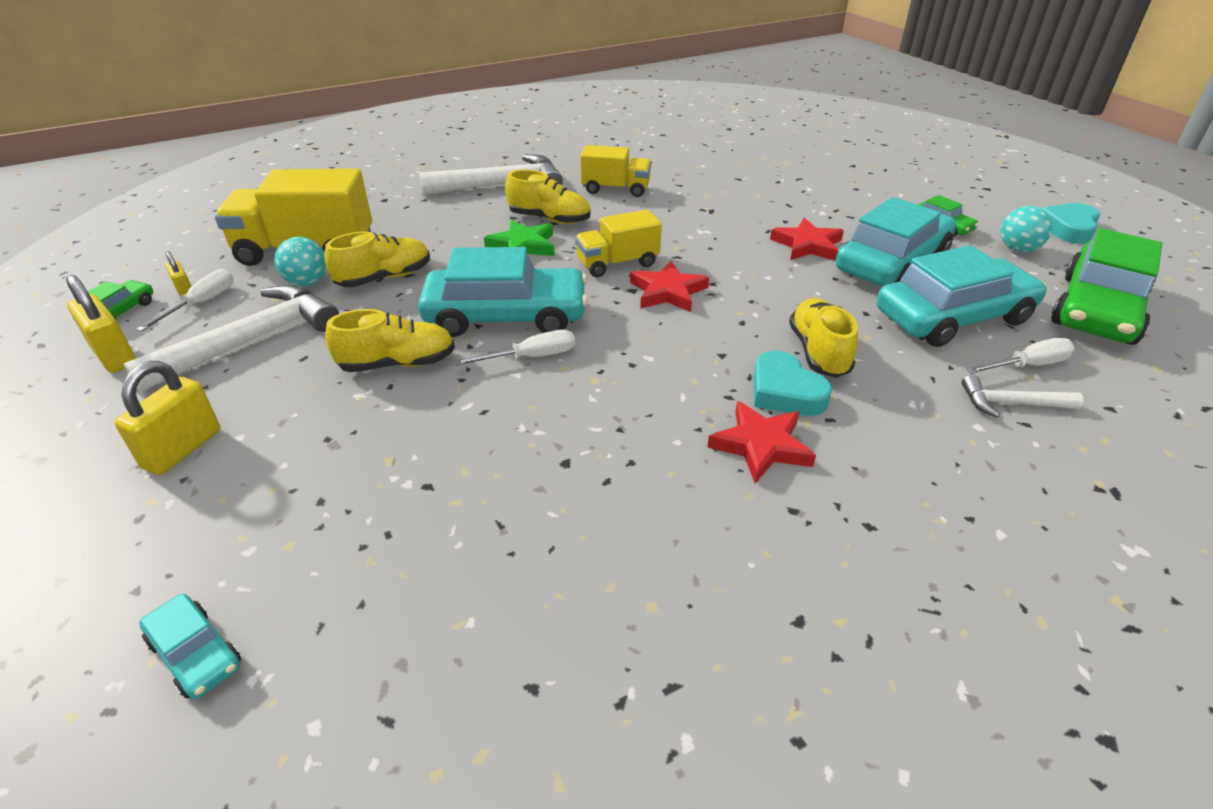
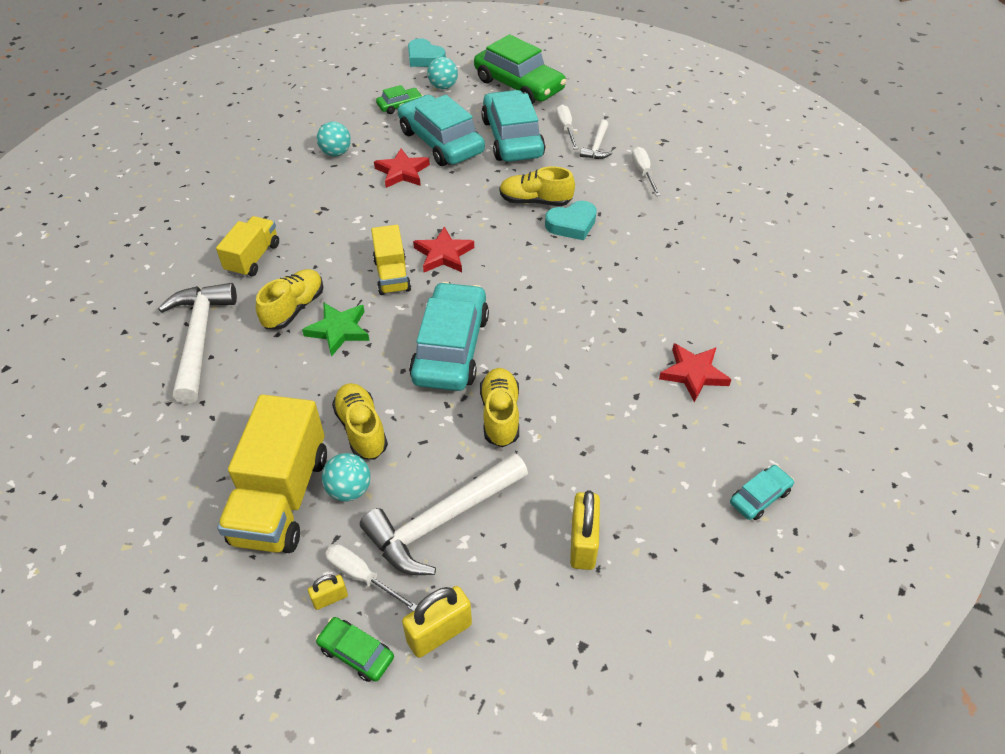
camera: 80 degrees left, 10 degrees up
(183, 449) = (583, 543): yellow padlock -> yellow padlock turned 60 degrees clockwise
(251, 340) = (441, 521): white hammer -> white hammer turned 90 degrees counterclockwise
(531, 357) = (509, 337): white screwdriver -> white screwdriver (643, 172)
(761, 445) = (618, 245): red star -> red star (693, 374)
(811, 202) = (336, 153): none -> turquoise ball

